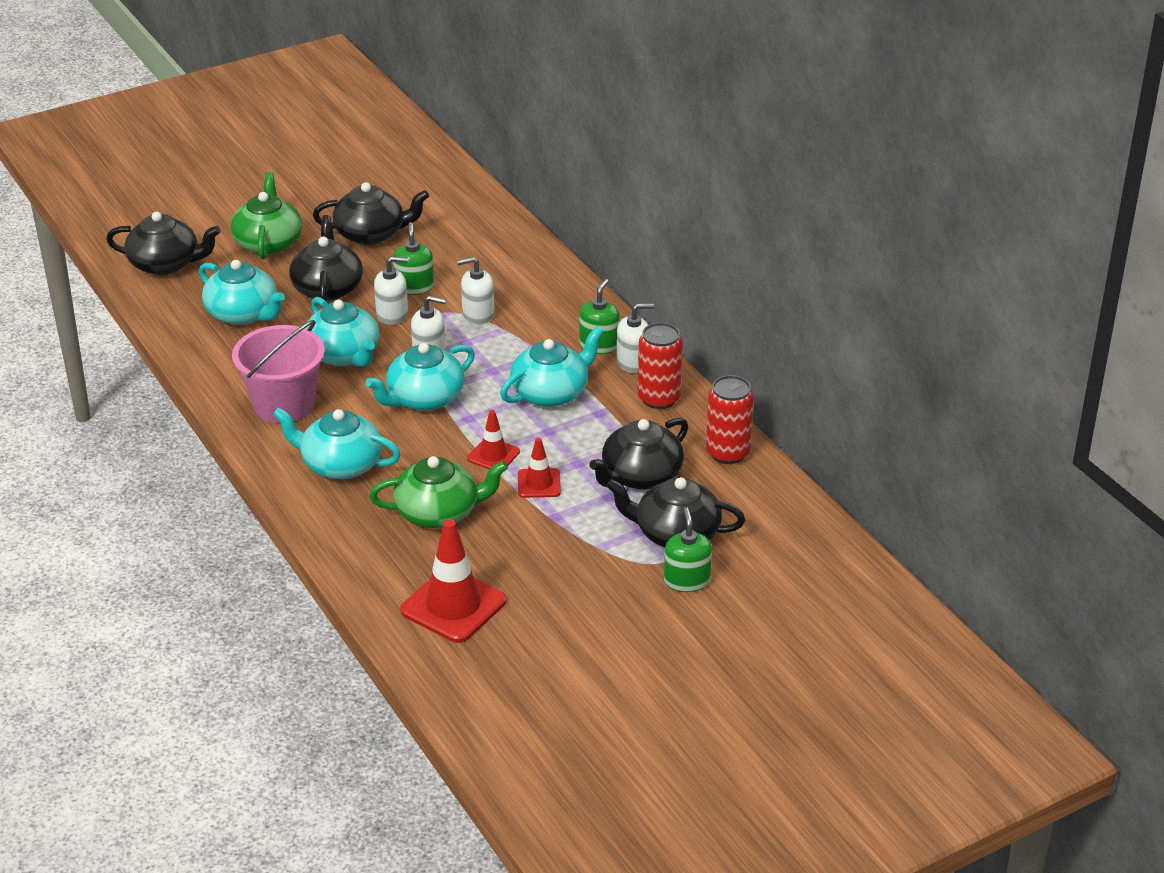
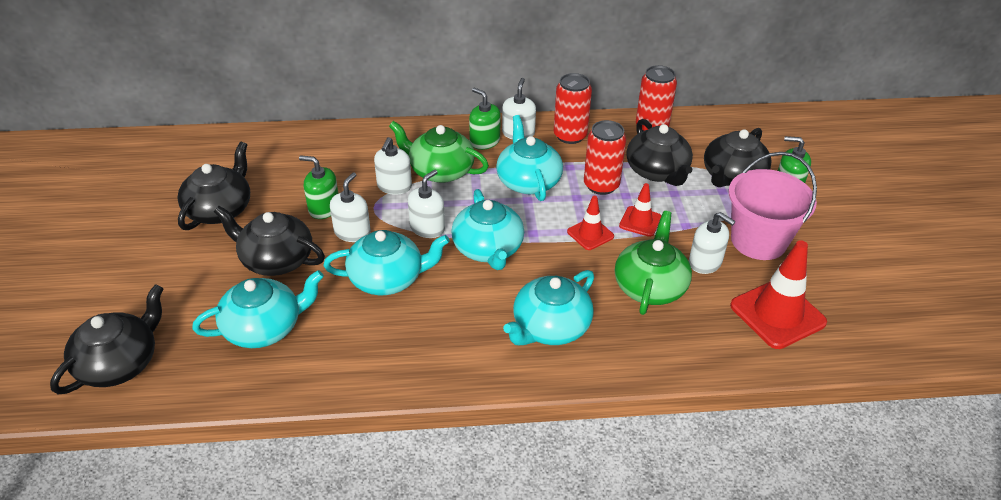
camera: 65 degrees left, 5 degrees up
(268, 242) = (163, 277): green teapot -> green teapot (440, 171)
(284, 404) = (434, 340): pink bucket -> pink bucket (758, 241)
(502, 542) = (705, 262): none -> white soap dispenser
(582, 443) = (601, 185): none -> red can

